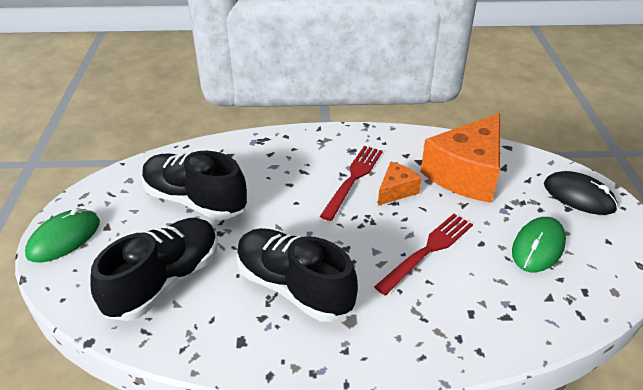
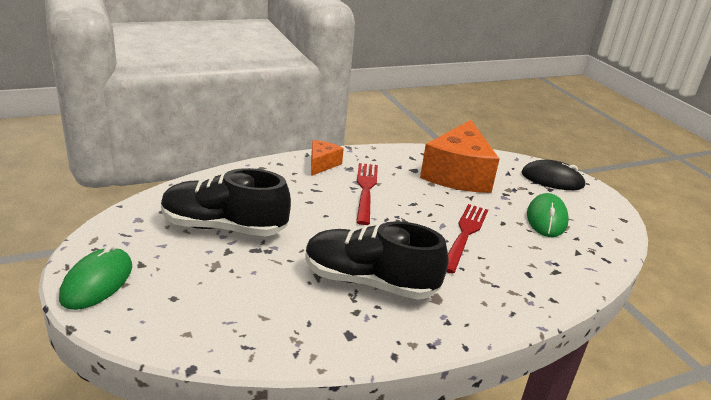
camera: 25 degrees left, 10 degrees down
(164, 281) = (238, 300): black shoe -> none
(396, 190) = (409, 194): orange cheese -> orange cheese (322, 164)

